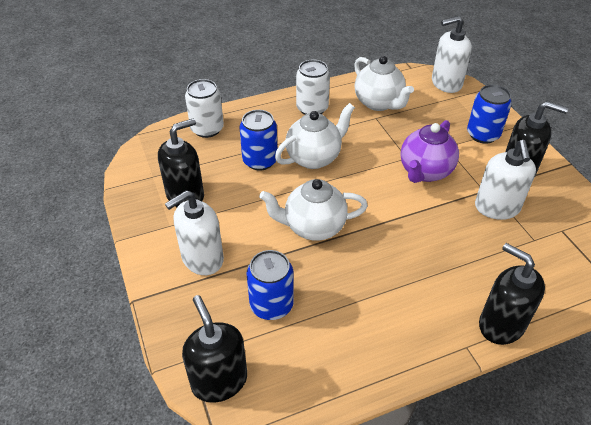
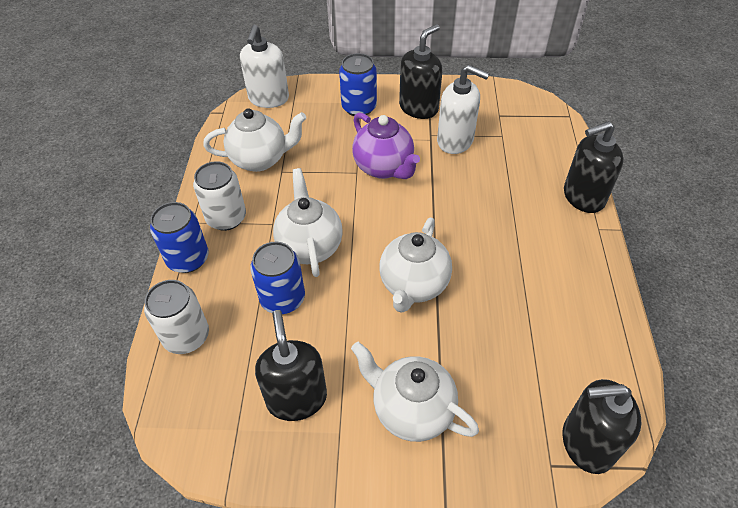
camera: 65 degrees left, 5 degrees up
(202, 259) = (411, 410): white soap dispenser -> white teapot
(271, 305) = (504, 361): blue can -> blue can (188, 259)

